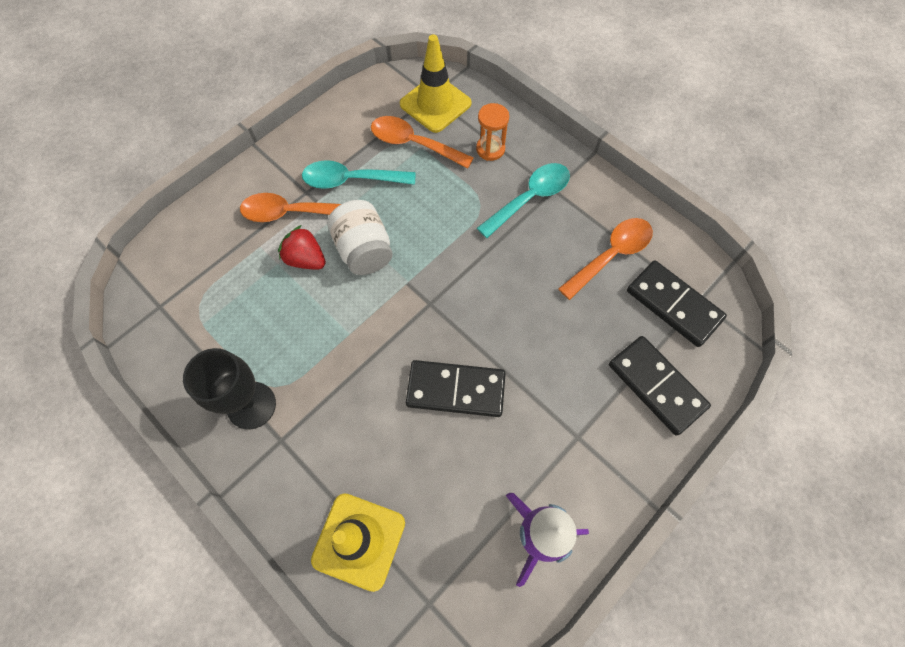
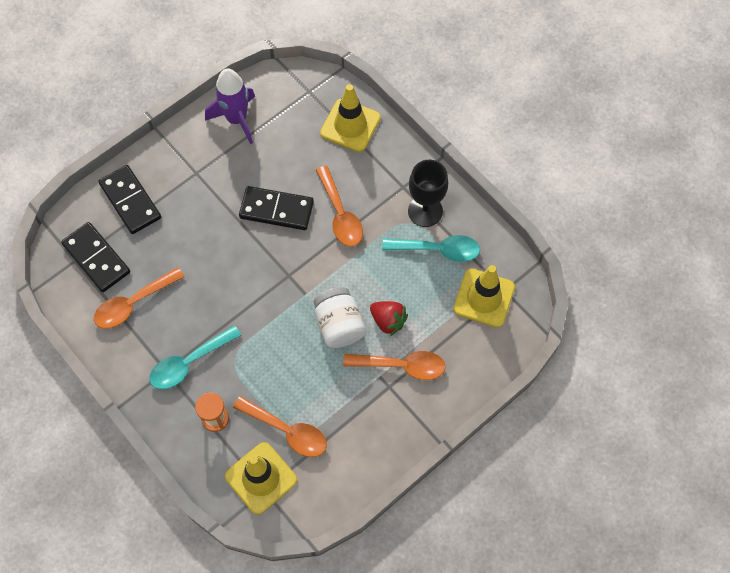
camera: 175 degrees left, 0 degrees up
(187, 294) = (484, 298): none -> yellow traffic cone
(351, 180) = (348, 395): turquoise spoon -> turquoise spoon (438, 250)
(368, 390) = (340, 214): none -> orange spoon

